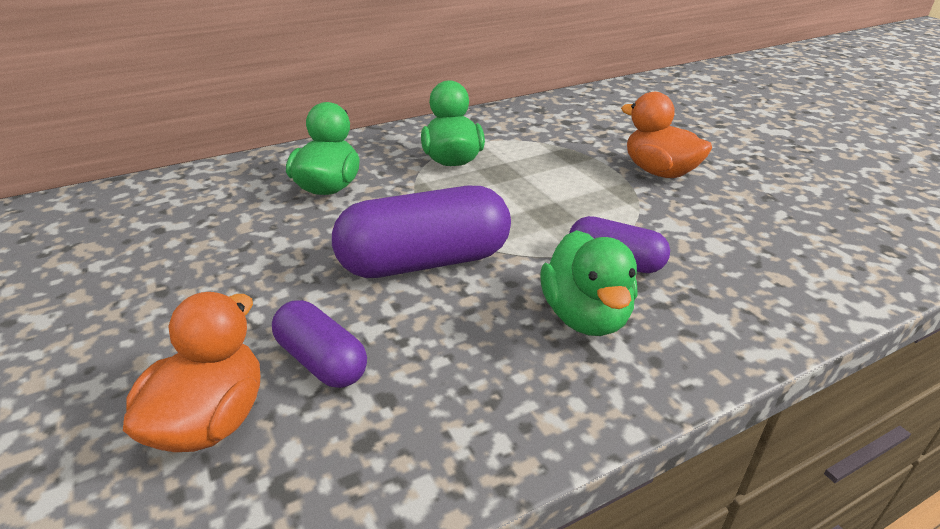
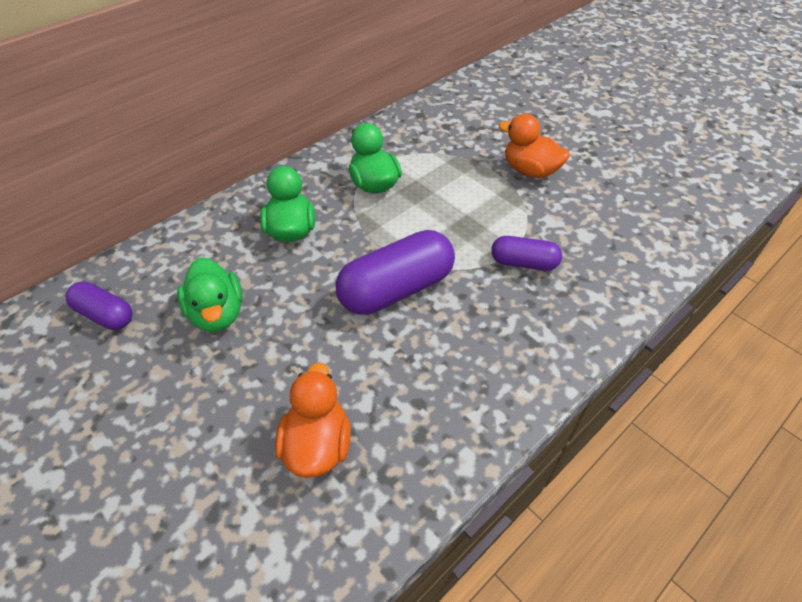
camera: 15 degrees left, 15 degrees up
(322, 361) = (365, 385): purple capsule -> purple capsule (105, 315)
(585, 316) = (519, 313): green duck -> green duck (217, 313)

